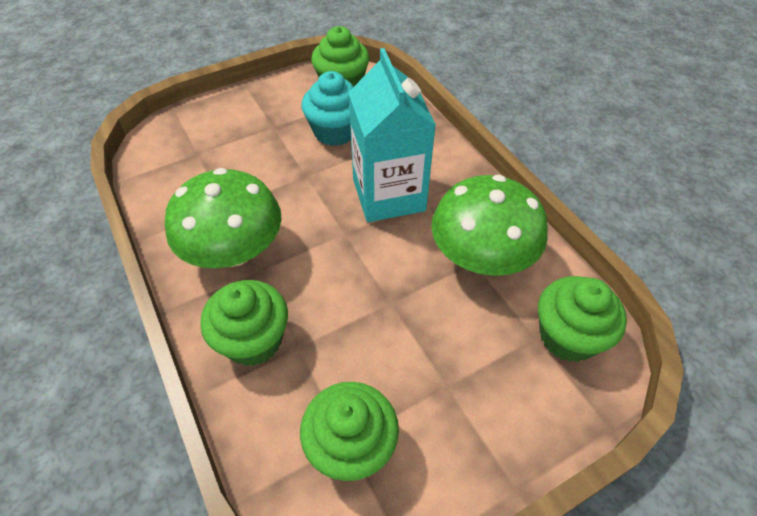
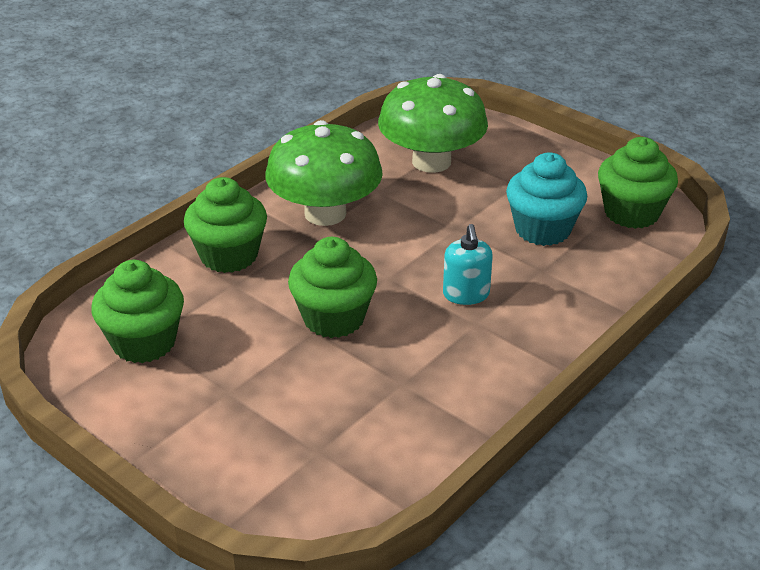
camera: 70 degrees right, 15 degrees down
(388, 195) = (466, 294): turquoise carton -> turquoise soap dispenser
(481, 257) = (413, 387): green mushroom -> green mushroom (431, 161)
(568, 336) = (331, 478): green cupcake -> green cupcake (333, 318)

